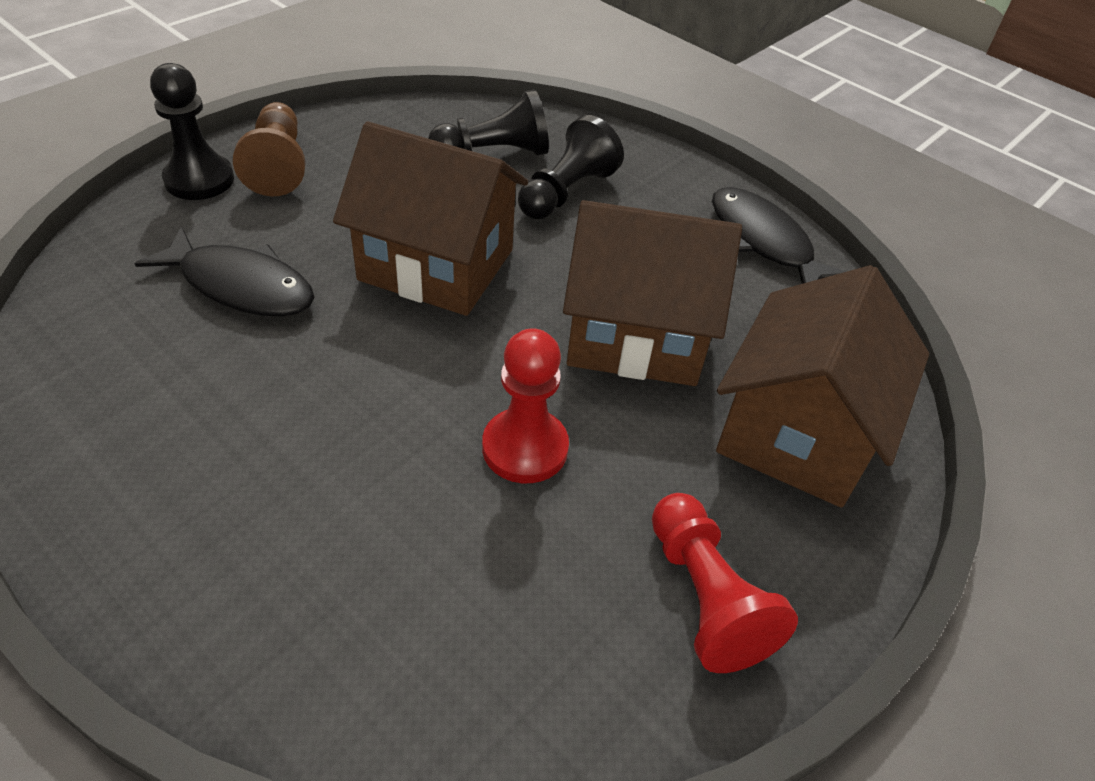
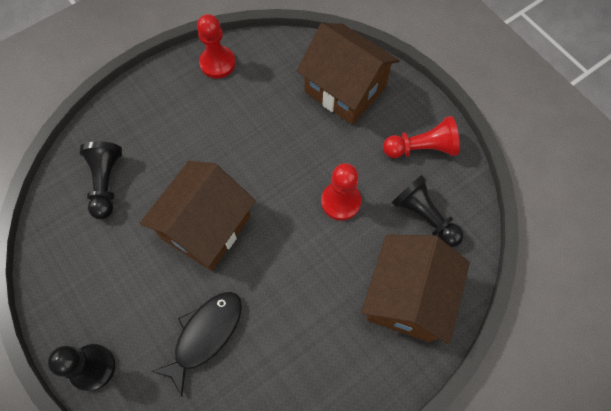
camera: 75 degrees left, 20 degrees up
(278, 165) = (88, 316): brown pawn -> none
(566, 192) = (154, 149): black pawn -> black pawn (424, 217)
(636, 334) = (276, 139): brown house -> brown house (407, 297)
(764, 241) = (217, 63): black fish -> red pawn

